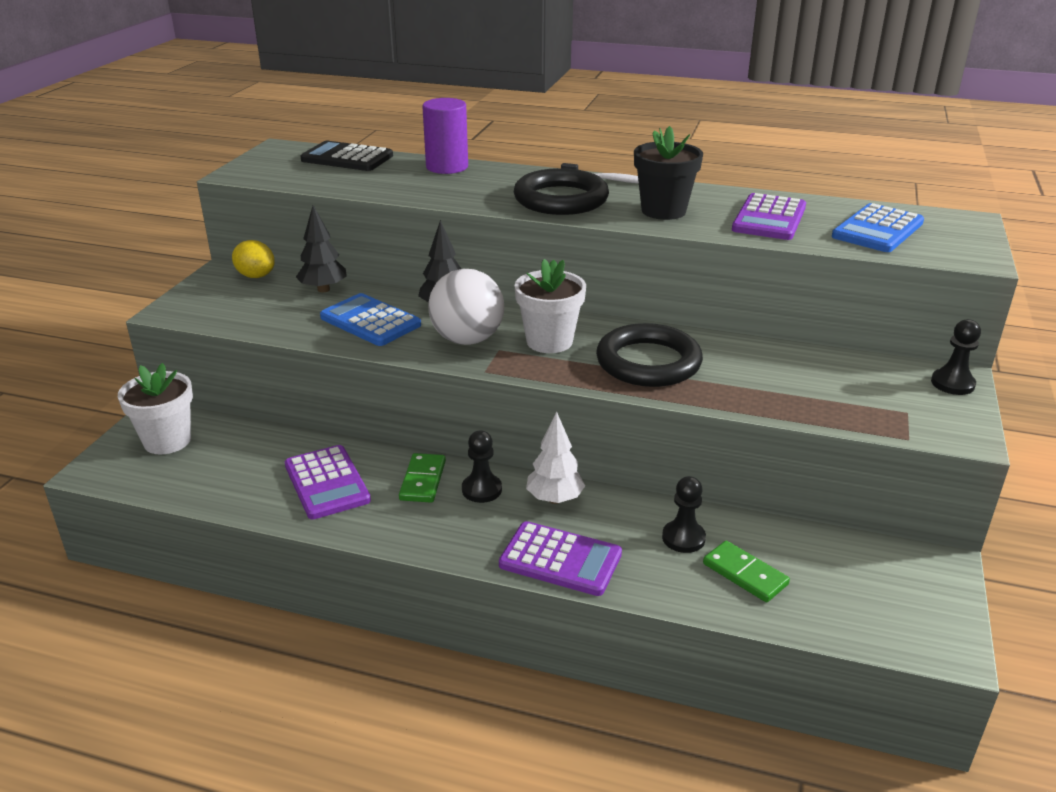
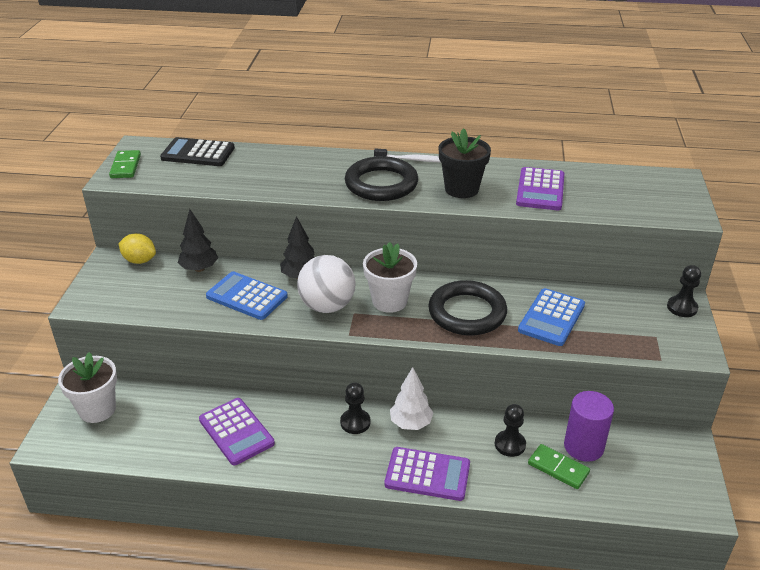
camera: 10 degrees left, 5 degrees up
(423, 480) = (309, 420): green domino -> green domino (126, 166)
(447, 167) = (282, 156): purple cylinder -> purple cylinder (583, 446)
(877, 230) = (619, 194): blue calculator -> blue calculator (551, 318)

